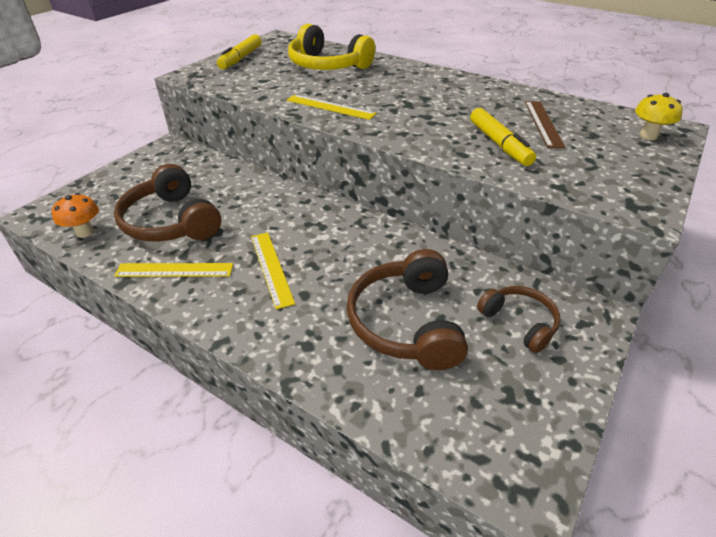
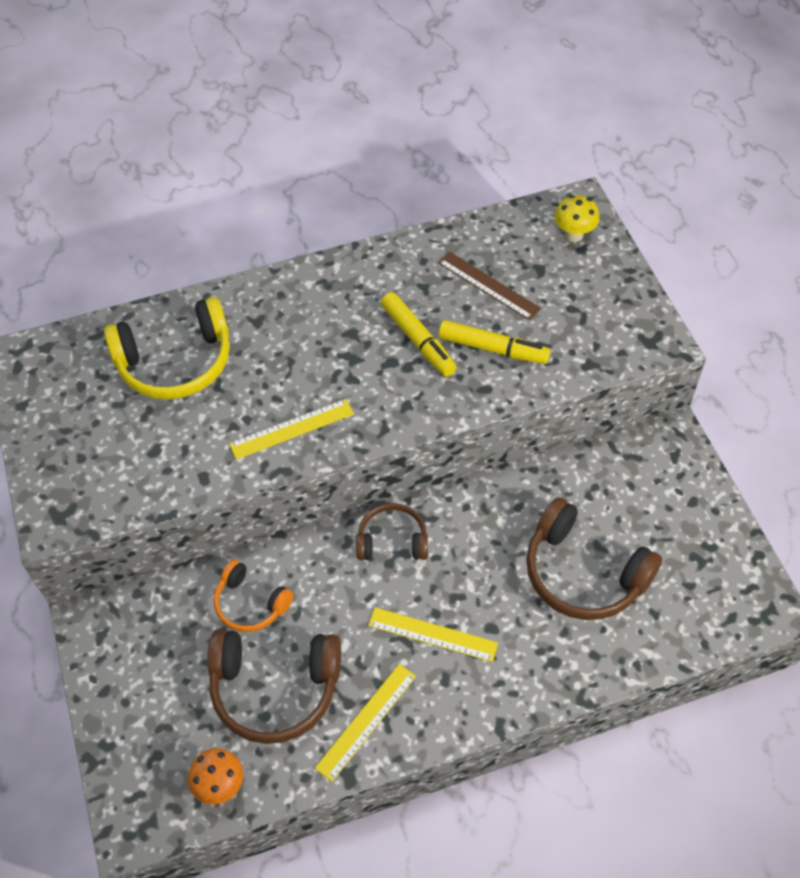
camera: 50 degrees left, 15 degrees up
(225, 187) = (251, 603): none -> orange headphones
(240, 58) = (56, 438): yellow marker -> yellow marker (418, 340)
(519, 322) = (642, 496): brown headphones -> brown headphones (392, 540)

